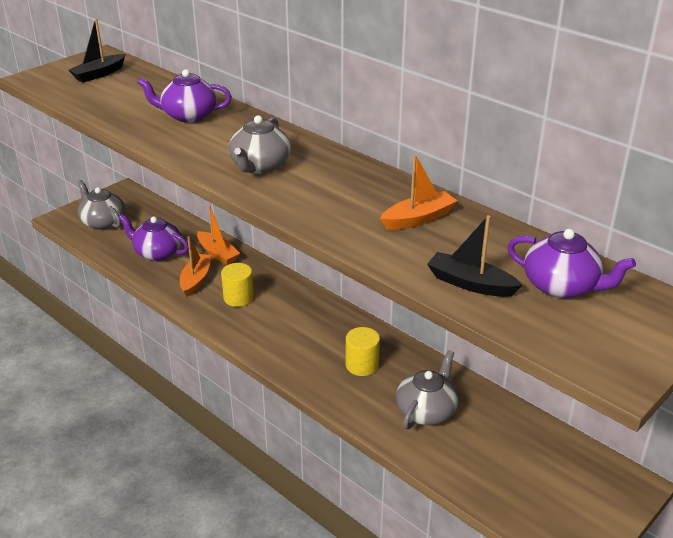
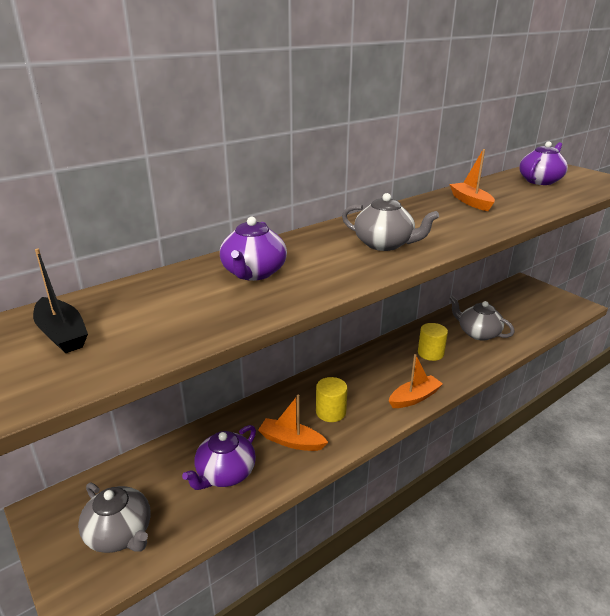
camera: 80 degrees left, 5 degrees down
(103, 222) = (120, 534): grey teapot -> grey teapot turned 105 degrees counterclockwise
(217, 253) = (247, 423): orange boat -> orange boat (414, 398)
(470, 284) = (549, 197): black boat -> none

